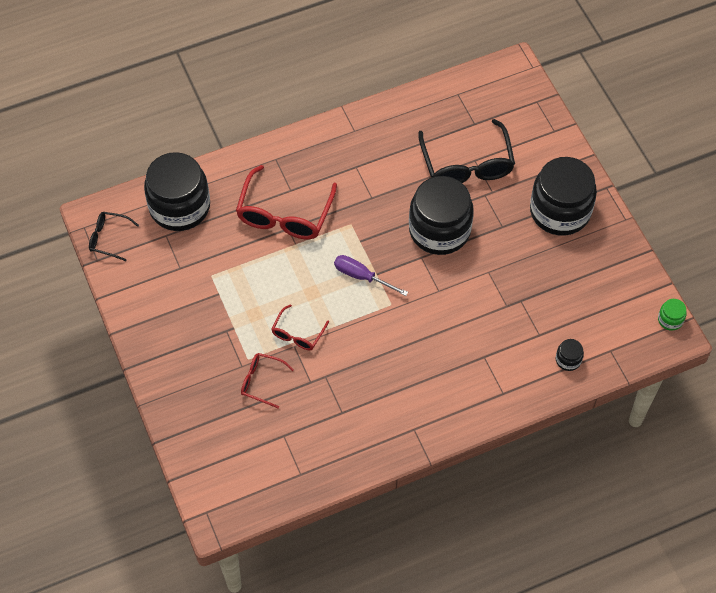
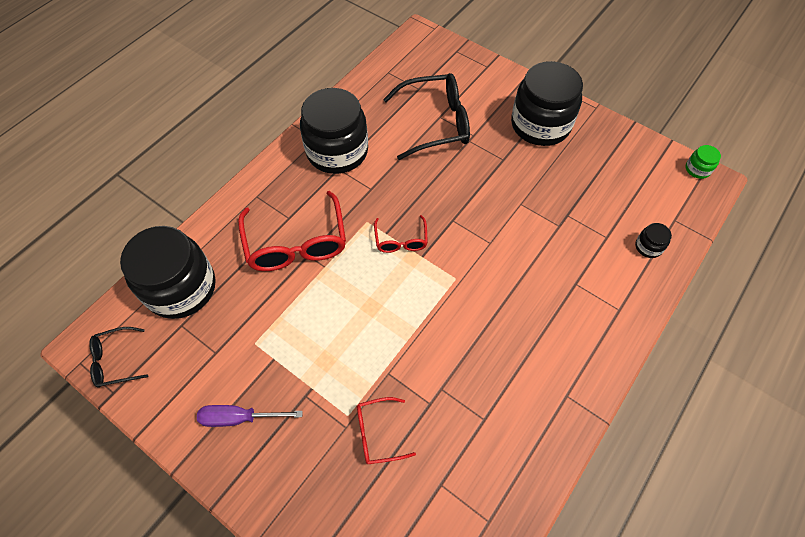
camera: 30 degrees left, 0 degrees up
(297, 334) = (384, 358): red glasses -> red glasses (401, 240)
(362, 276) = (410, 266): purple screwdriver -> purple screwdriver (239, 418)
(439, 230) = (451, 188): black jar -> black jar (337, 151)
(467, 165) = (436, 123): black glasses -> black glasses turned 60 degrees counterclockwise

